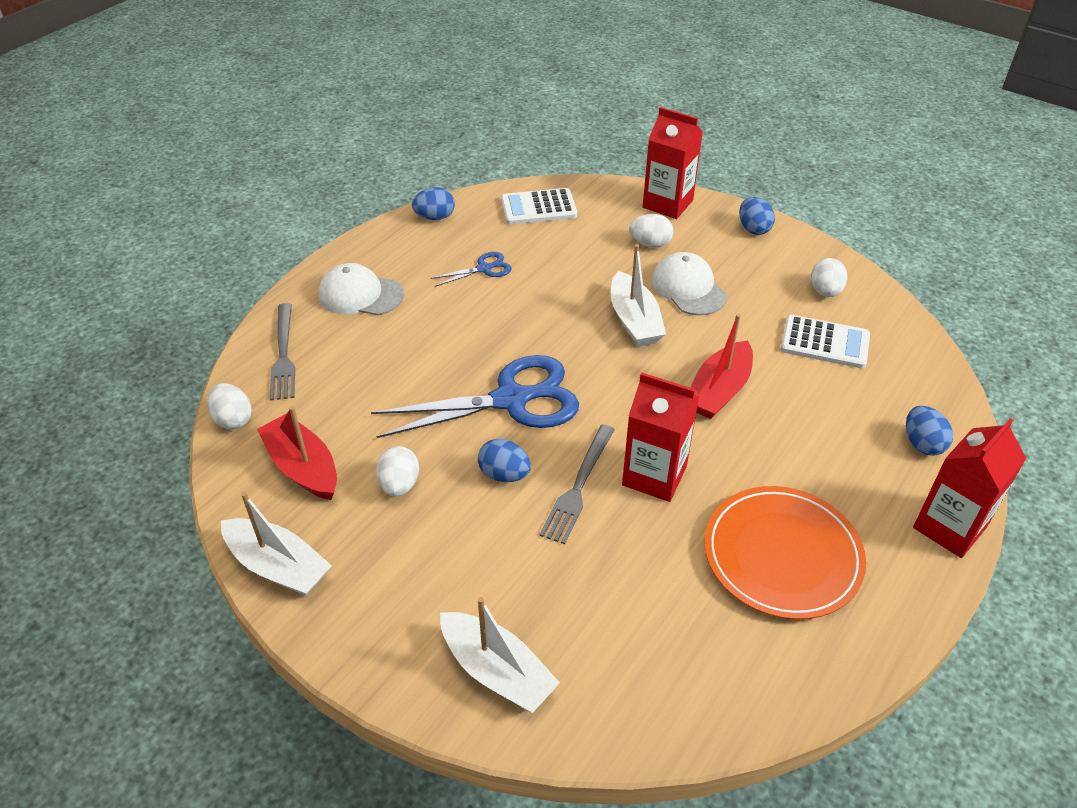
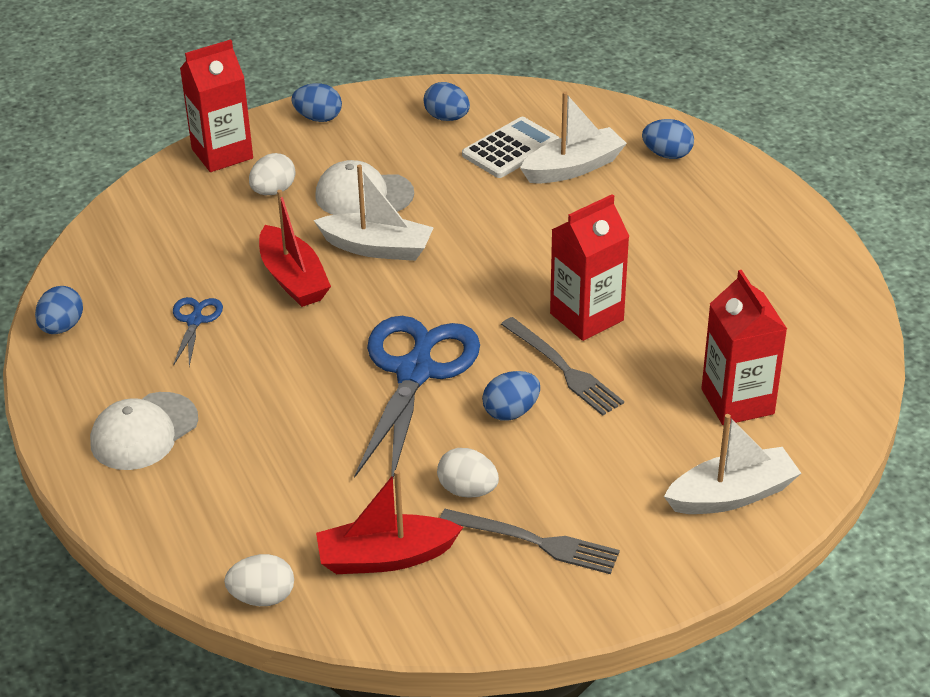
camera: 60 degrees left, 5 degrees down
(278, 566) = (509, 613): white boat -> white boat (573, 168)
(283, 355) = (189, 526): grey fork -> grey fork (535, 542)
(538, 207) = (131, 243): white calculator -> none
(719, 390) = (516, 235): red boat -> red boat (293, 279)
(782, 555) = (724, 281): orange plate -> none
(825, 291) = (447, 118): white egg -> blue egg
(949, 527) = (758, 184): red carton -> red carton (737, 401)

